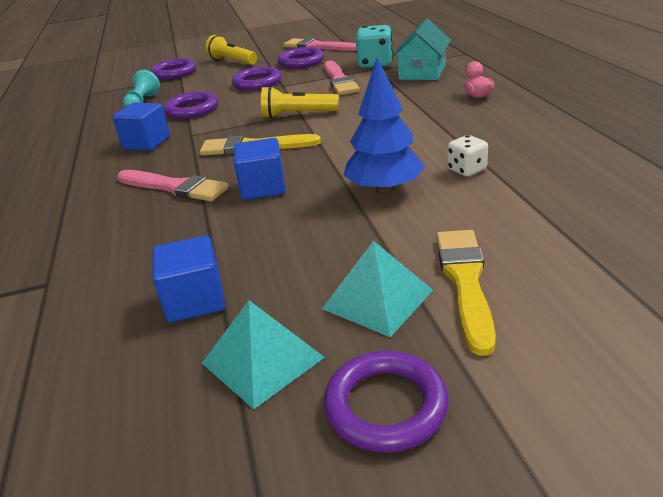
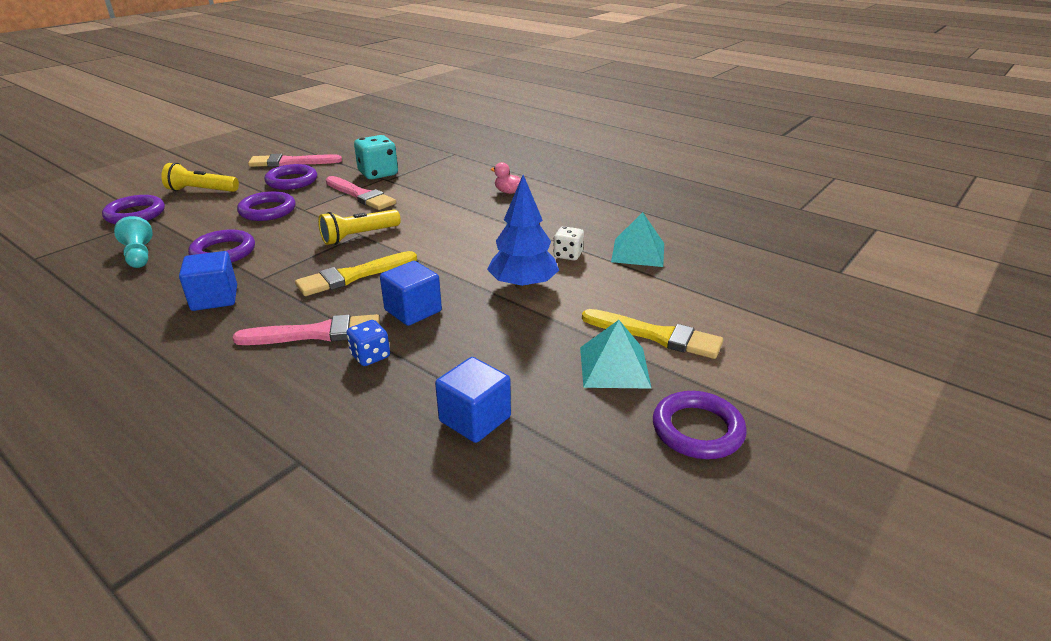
camera: 40 degrees left, 0 degrees up
(187, 217) = (370, 356): none -> blue dice
(263, 360) = (585, 437): turquoise pyramid -> turquoise pyramid (638, 252)
(422, 72) = (435, 176): turquoise house -> none
(465, 282) = (656, 336): yellow brush -> yellow brush turned 150 degrees clockwise

